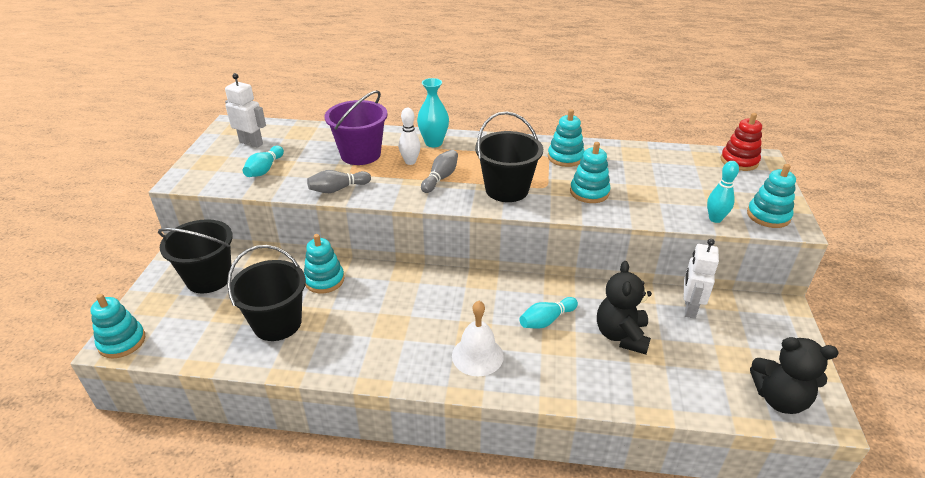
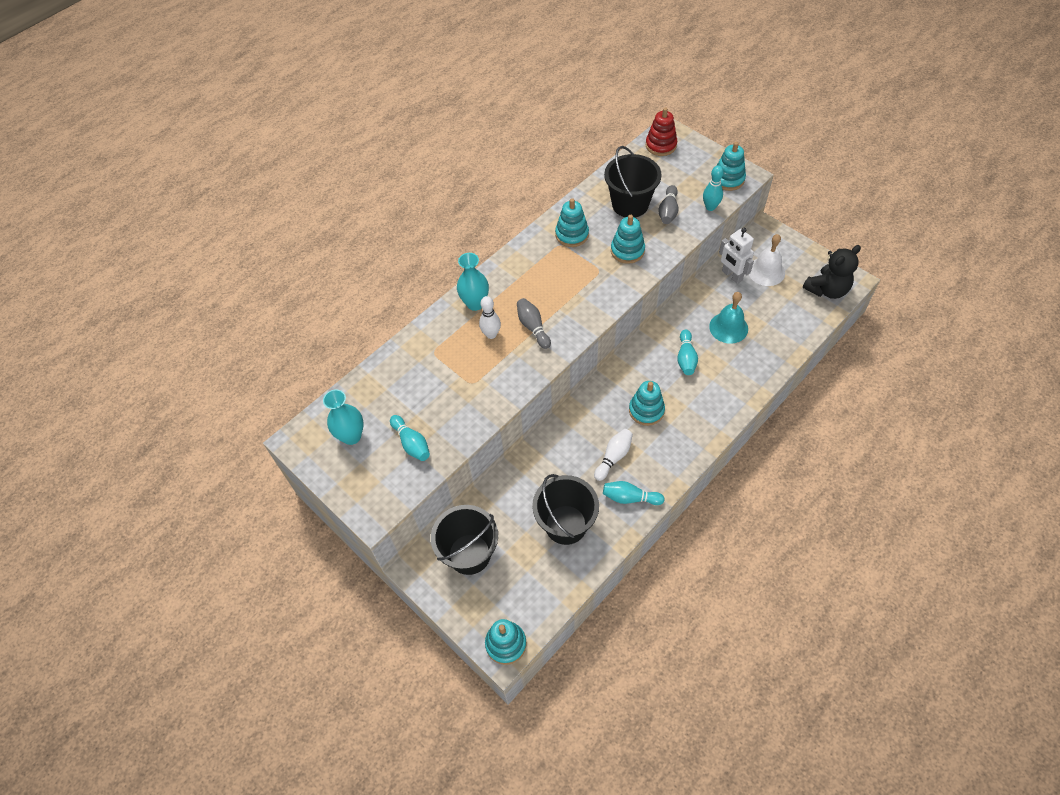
camera: 50 degrees left, 20 degrees up
(251, 143) = (351, 436): white robot -> turquoise vase
(324, 280) = (538, 471): turquoise stacking toy -> turquoise stacking toy (646, 410)
(338, 189) = (490, 403): grey bowling pin -> grey bowling pin (668, 211)
(339, 355) = (630, 498): none -> turquoise bowling pin
(360, 154) = (448, 363): purple bucket -> none
(379, 321) = (613, 457): none -> white bowling pin
(477, 355) = (689, 416): white bell -> white bell (766, 271)
(507, 189) = (584, 295): black bucket -> black bucket (630, 204)
(621, 335) = (728, 327): black teddy bear -> turquoise bell

